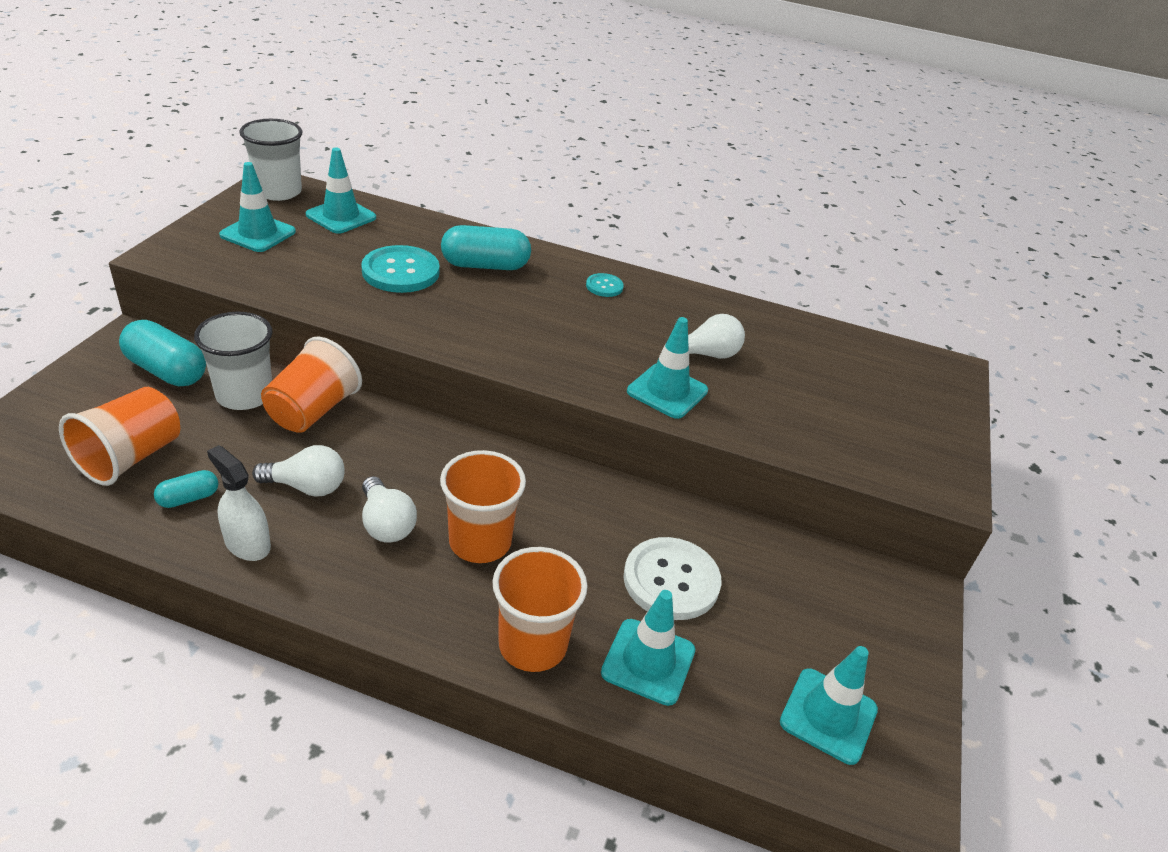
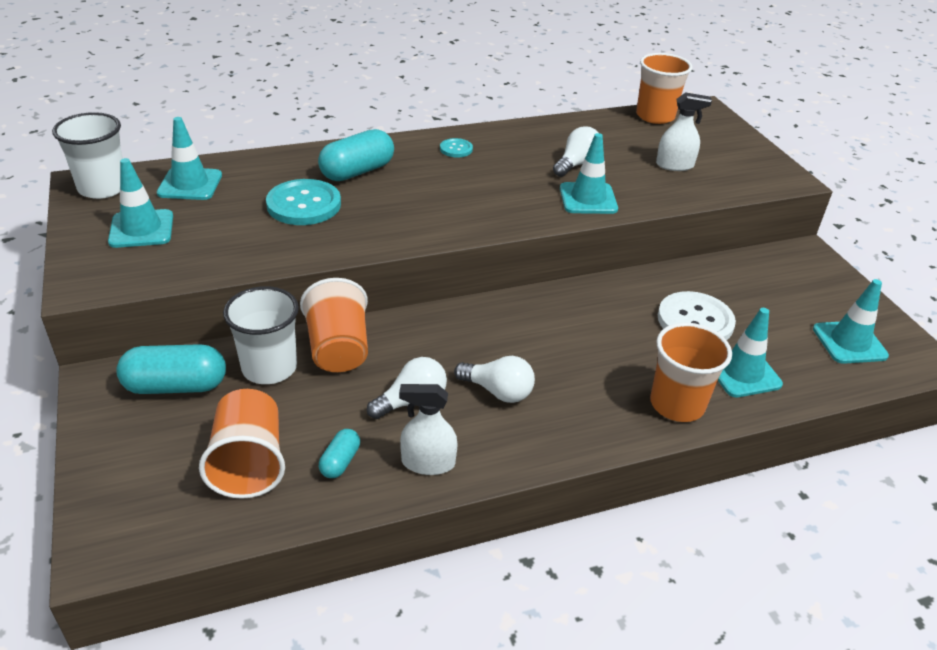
camera: 35 degrees left, 0 degrees up
(480, 542) = (568, 366): orange cup -> orange cup (655, 116)
(819, 406) = (674, 165): none -> white spray bottle

